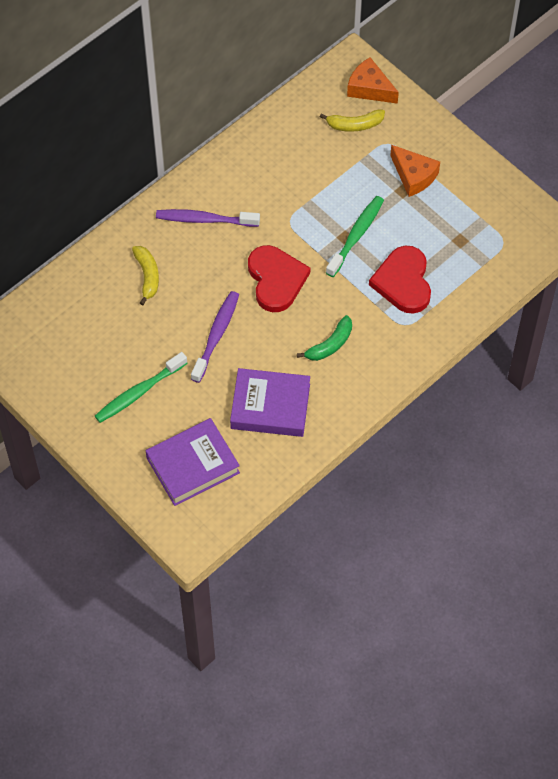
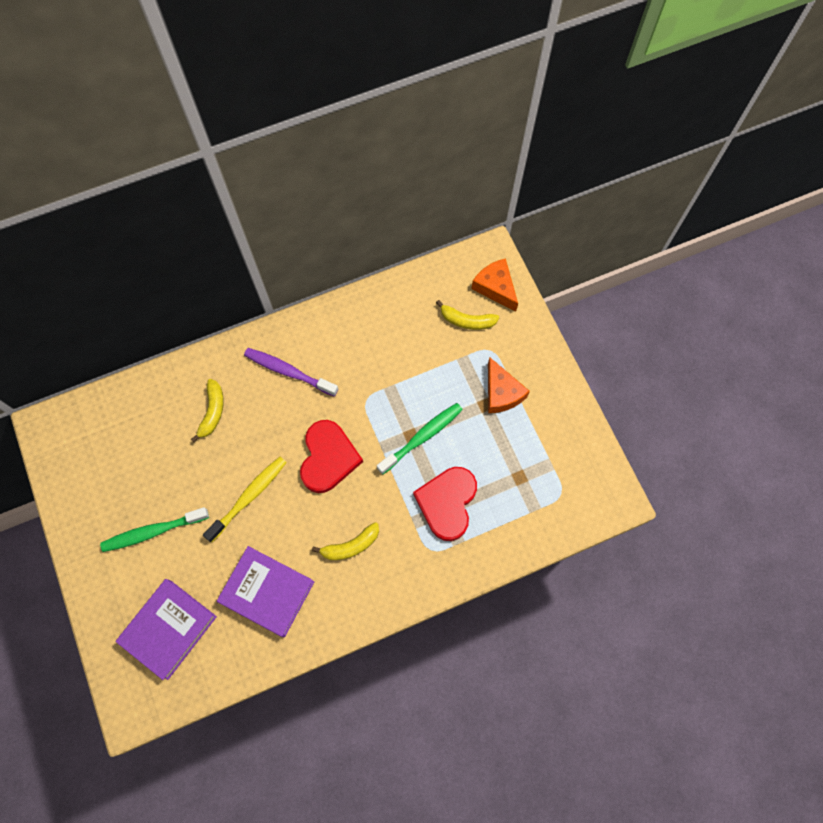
camera: 20 degrees right, 10 degrees up
(193, 465) = (169, 629): purple book -> purple book turned 45 degrees counterclockwise
(216, 335) = (249, 497): purple toothbrush -> yellow toothbrush
(330, 344) = (351, 545): green banana -> yellow banana

